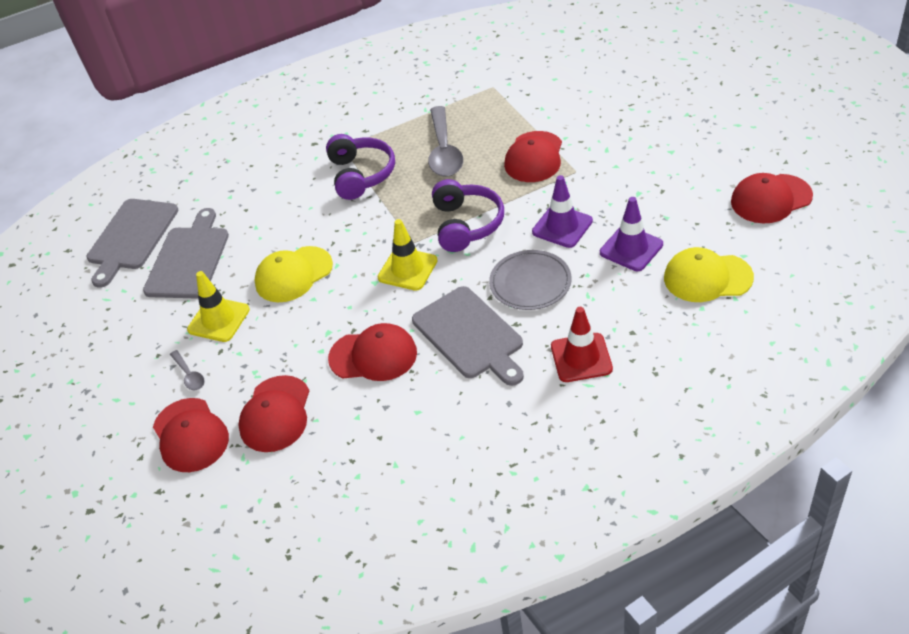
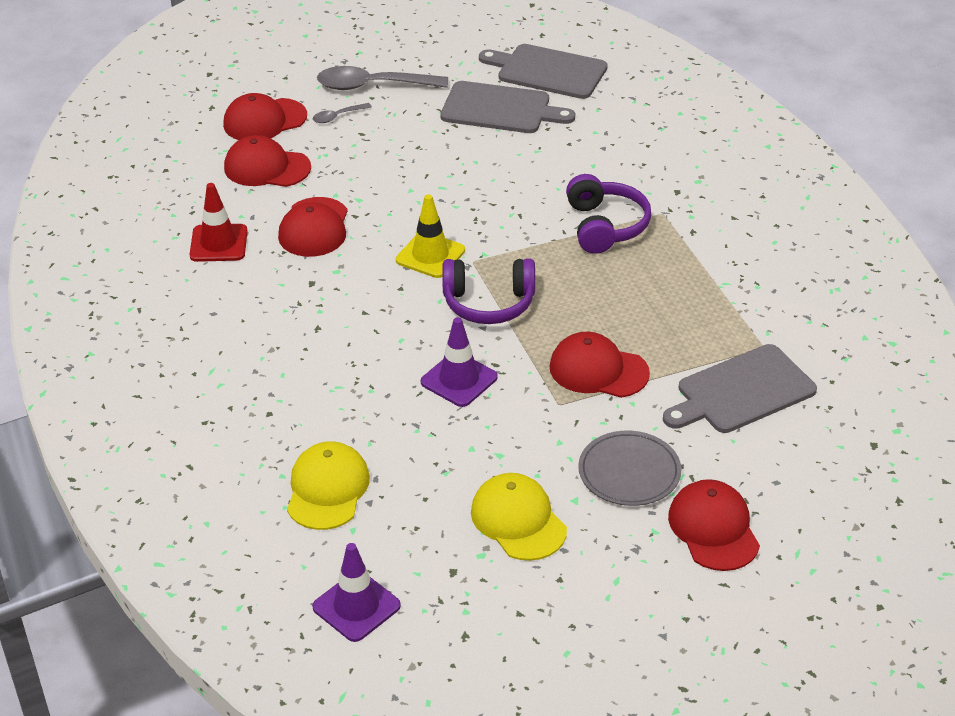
camera: 90 degrees right, 5 degrees down
(218, 320) = (404, 131): yellow traffic cone -> none
(293, 274) = (451, 177): yellow cap -> yellow cap (518, 520)
(361, 175) = (605, 226): purple headphones -> purple headphones turned 90 degrees counterclockwise
(444, 151) = (632, 294): grey spoon -> grey spoon (373, 86)
(470, 335) = (314, 294): grey cutting board -> grey cutting board (741, 391)
(530, 283) = (374, 344): grey plate -> grey plate (629, 472)
(581, 358) = (249, 370): red traffic cone -> red traffic cone (218, 243)
(631, 248) = (400, 432): purple traffic cone -> purple traffic cone (356, 606)
(770, 199) = (447, 579): red cap -> red cap (713, 528)

